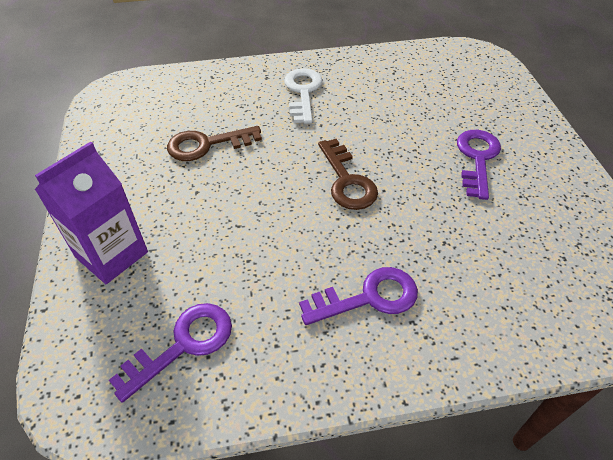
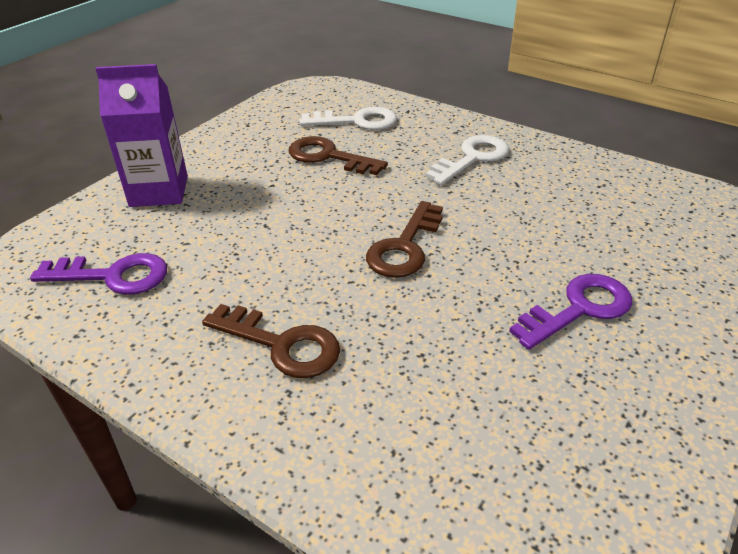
camera: 45 degrees right, 10 degrees down
(187, 104) = (357, 121): none -> white key
(369, 297) = (282, 345): purple key -> brown key

